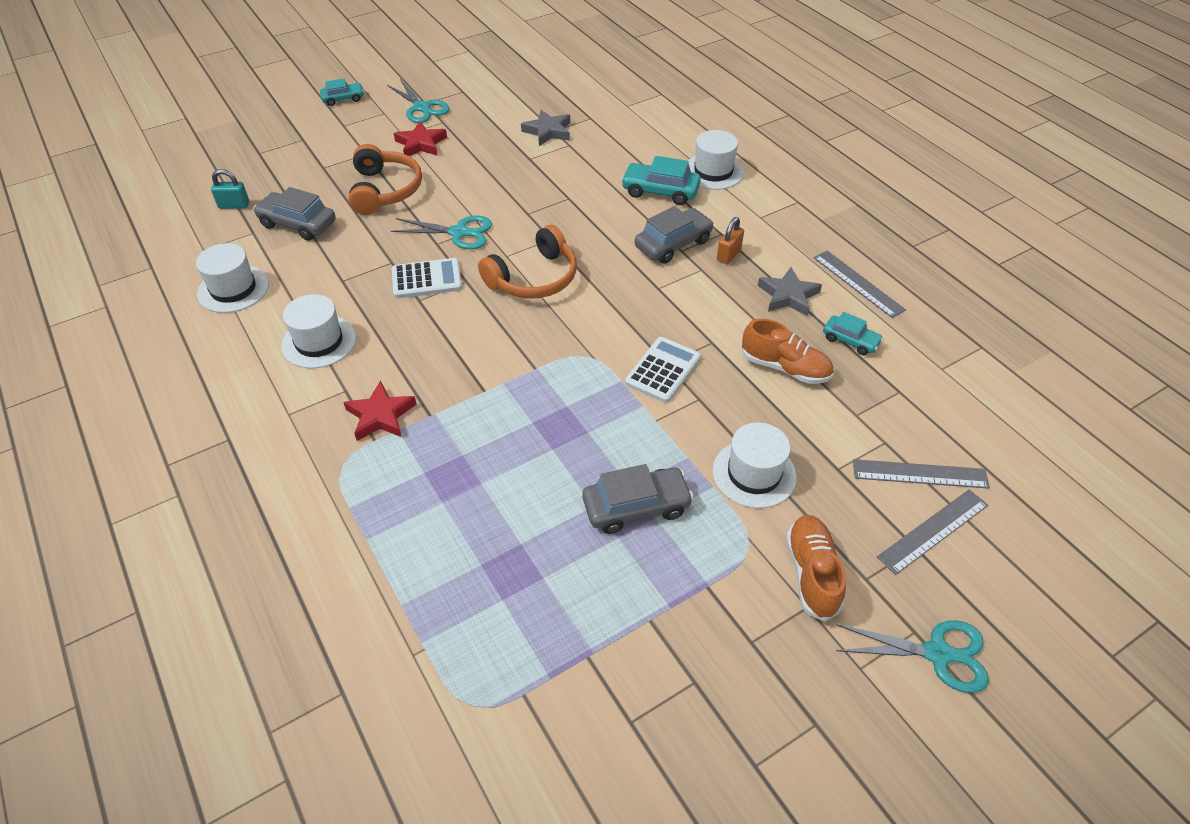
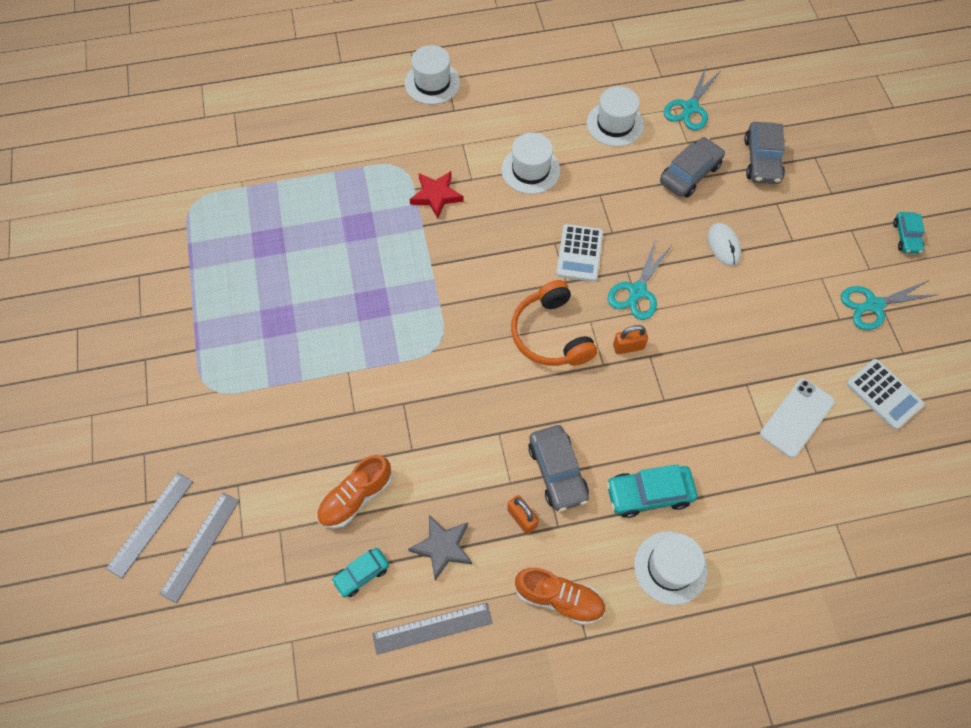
camera: 110 degrees right, 15 degrees up
(234, 205) = (732, 132): turquoise padlock -> none
(385, 190) = (723, 245): orange headphones -> white mouse
(421, 144) = (799, 290): red star -> none
(524, 227) = (628, 347): none -> orange padlock
(548, 131) = (796, 418): grey star -> white phone
(636, 507) = (278, 330): grey car -> grey car (762, 160)
(660, 191) = (649, 494): turquoise car -> turquoise car turned 135 degrees counterclockwise
(663, 370) = (397, 397): white calculator -> white calculator (884, 394)
(754, 474) = (264, 420): white hat -> white hat (432, 83)
(811, 573) = (167, 419): orange shoe -> orange shoe (559, 598)
(933, 531) = (150, 524): grey ruler -> grey ruler turned 45 degrees clockwise
(937, 653) = (71, 468): turquoise scissors -> turquoise scissors (690, 108)

